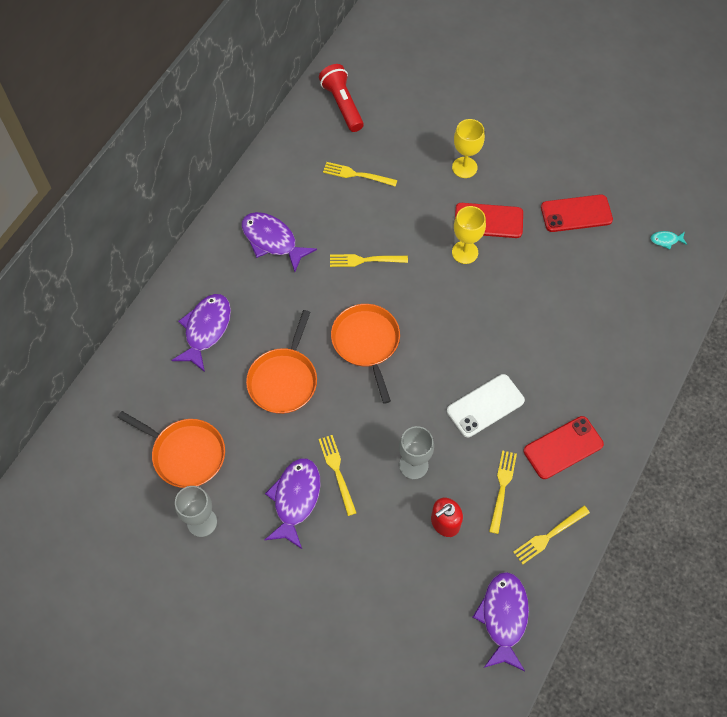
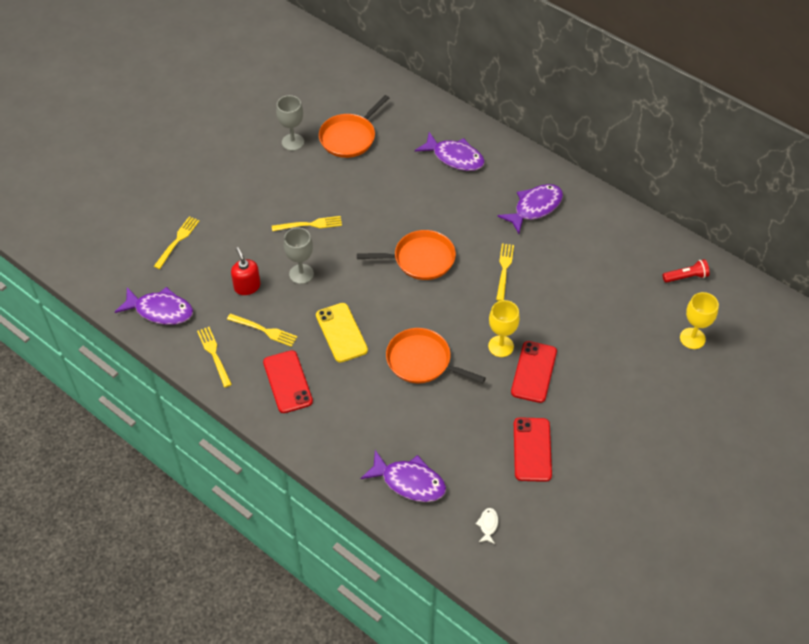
camera: 100 degrees right, 10 degrees down
(284, 380) = (398, 201): orange pan -> orange pan (422, 361)
(295, 499) = (294, 197): purple fish -> purple fish (409, 482)
(342, 104) = (686, 277): red flashlight -> red flashlight, size x0.65
(356, 175) = (600, 276): yellow fork -> yellow fork (178, 240)
(464, 167) = (600, 364): yellow goblet -> yellow goblet (692, 338)
(485, 406) = (341, 333): white phone -> yellow phone
(666, 240) = (488, 525): turquoise fish -> white fish

